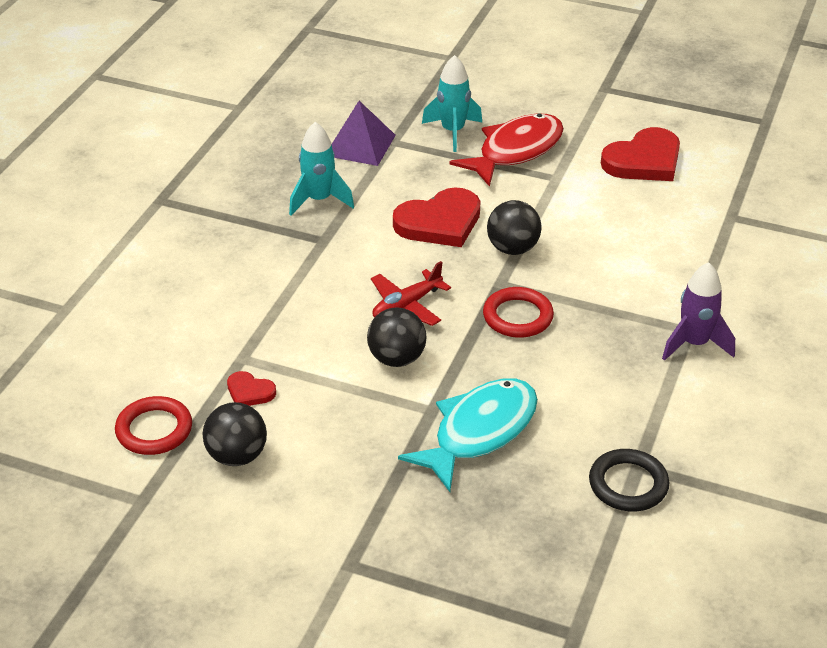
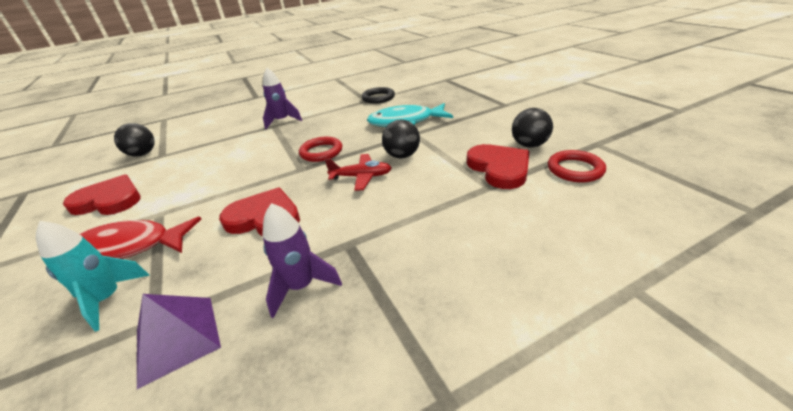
camera: 135 degrees left, 5 degrees down
(249, 392) = (499, 168): red heart -> red heart, size x2.02
(319, 200) = (301, 286): turquoise rocket -> purple rocket
(512, 248) = (263, 183): black ball -> black ball (143, 154)

